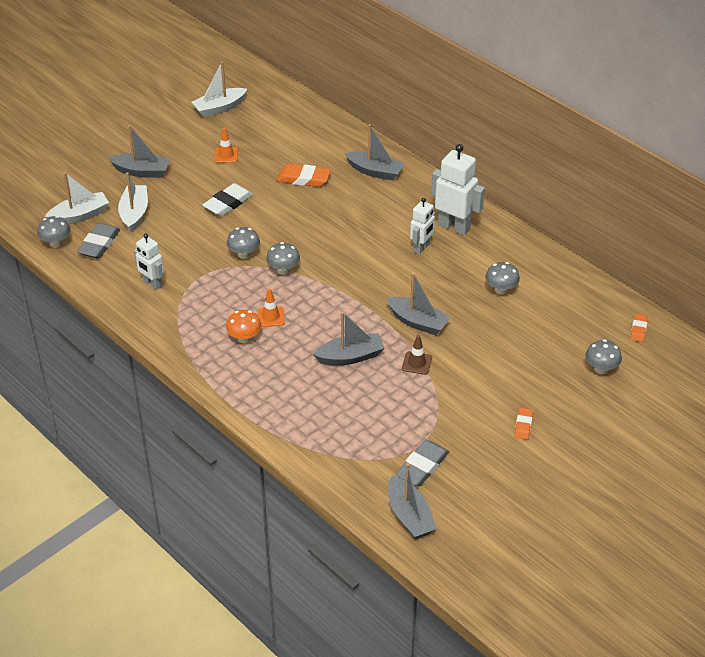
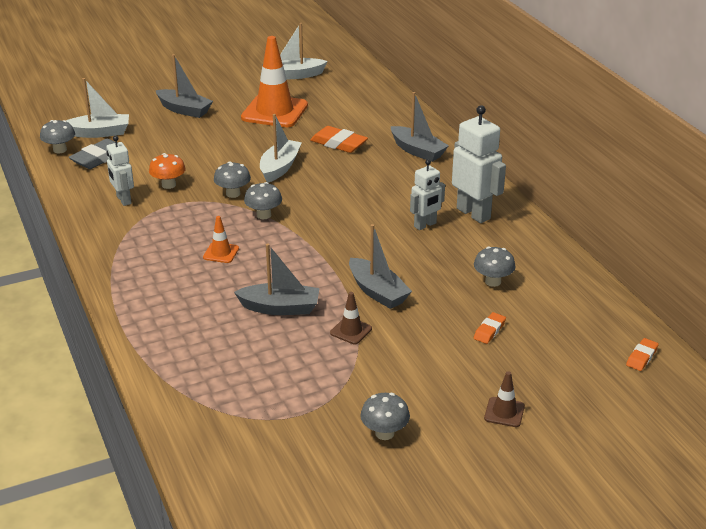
camera: 20 degrees right, 10 degrees down
(134, 213) = (151, 140): white boat -> white boat (280, 167)
(226, 155) = (274, 111): orange traffic cone -> orange traffic cone, size x2.27
(228, 203) = (248, 149): white eraser -> none
(244, 338) = (180, 266): orange mushroom -> orange mushroom (168, 185)
(409, 516) = (239, 487): grey boat -> none
(422, 466) = (289, 438): grey eraser -> none
(523, 425) = (439, 425): orange eraser -> orange eraser (489, 331)
(564, 402) = (504, 412): none -> brown traffic cone
(601, 369) = (571, 387): grey mushroom -> grey mushroom (384, 433)

